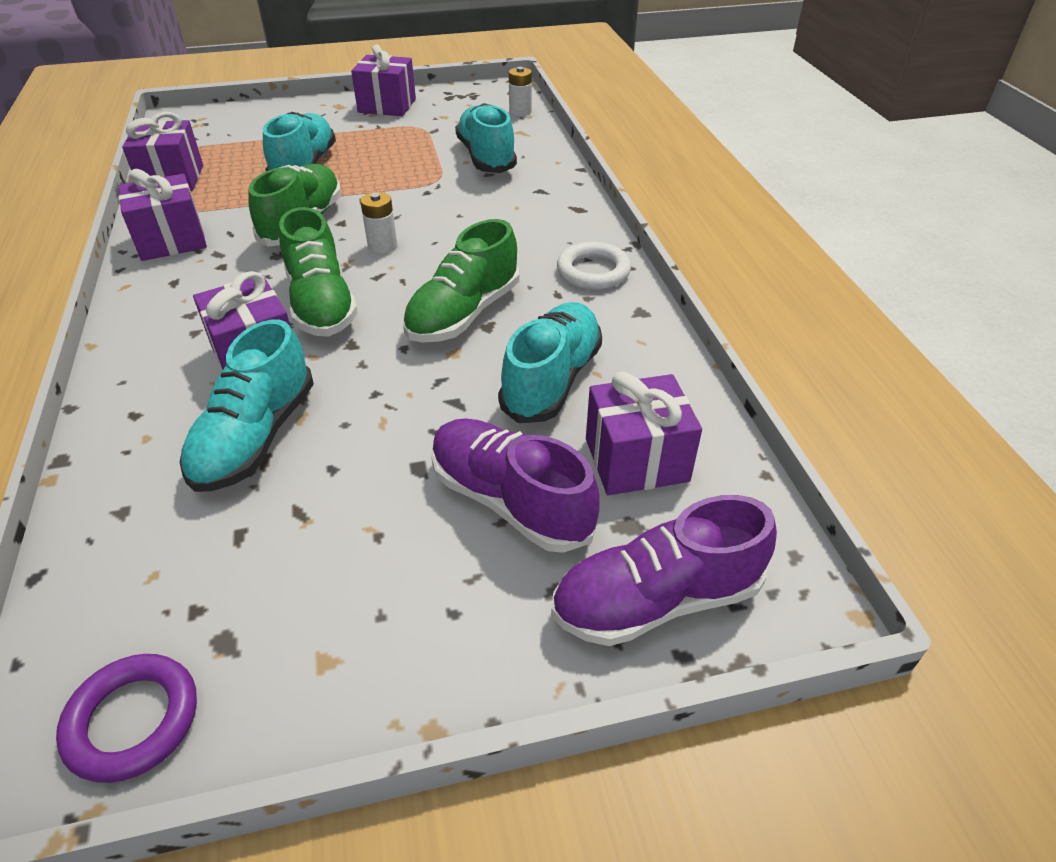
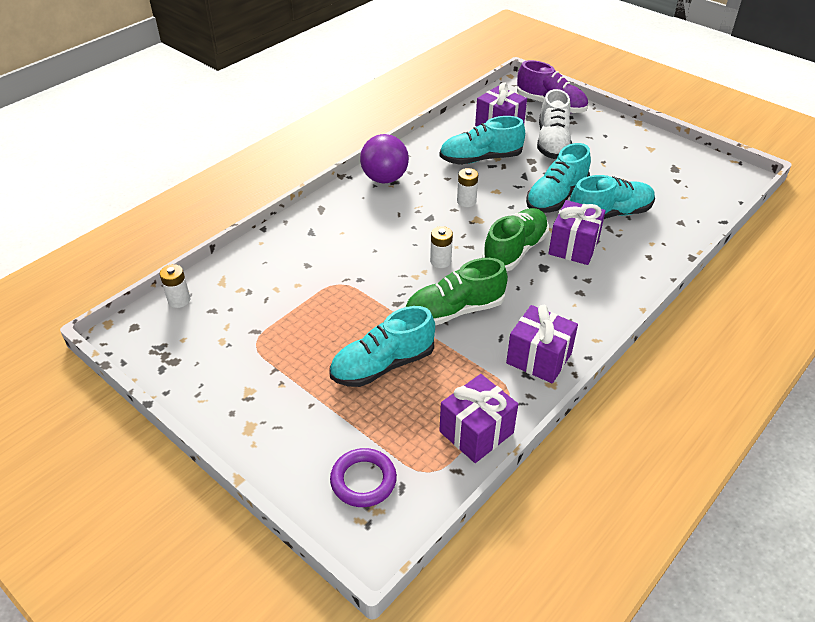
camera: 125 degrees left, 0 degrees up
(133, 720) = (713, 169): purple ring -> purple ring (363, 480)
(387, 106) = (225, 391): purple gift -> none
(463, 314) = (466, 201): green shoe -> white battery
(486, 157) = (282, 277): turquoise shoe -> turquoise shoe (556, 197)
(510, 501) = (552, 142): purple shoe -> white shoe
(593, 271) = (384, 179): white ring -> purple ball

